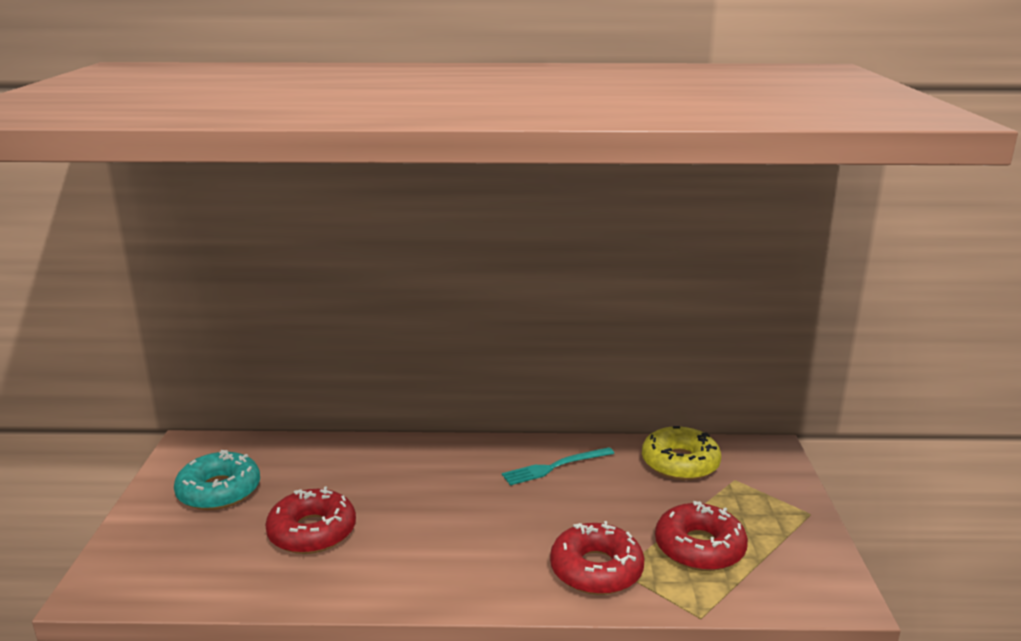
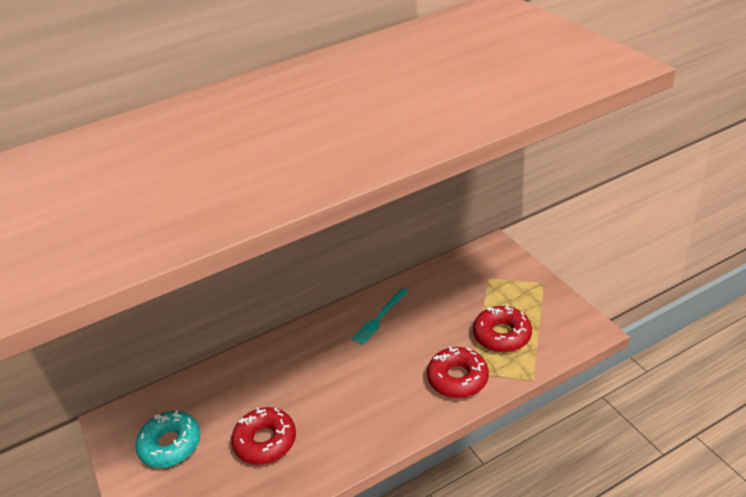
camera: 25 degrees left, 15 degrees up
(680, 463) = (450, 280): yellow donut -> none

